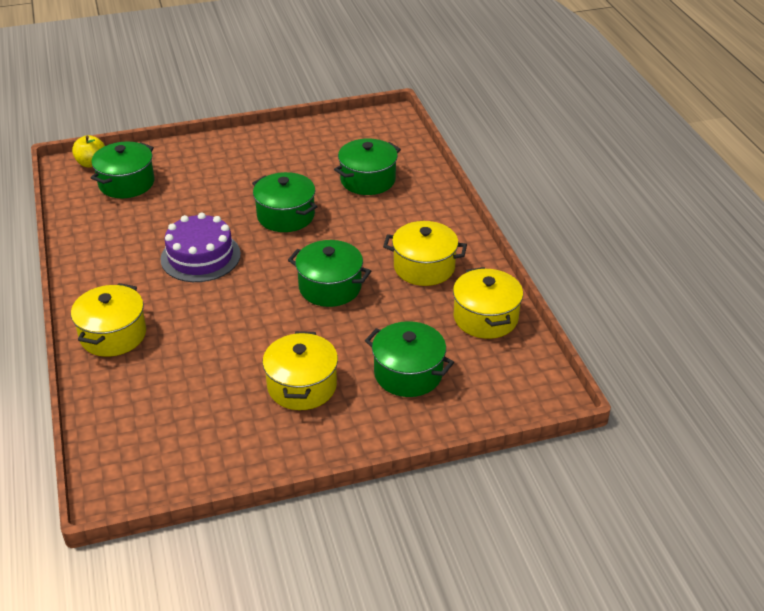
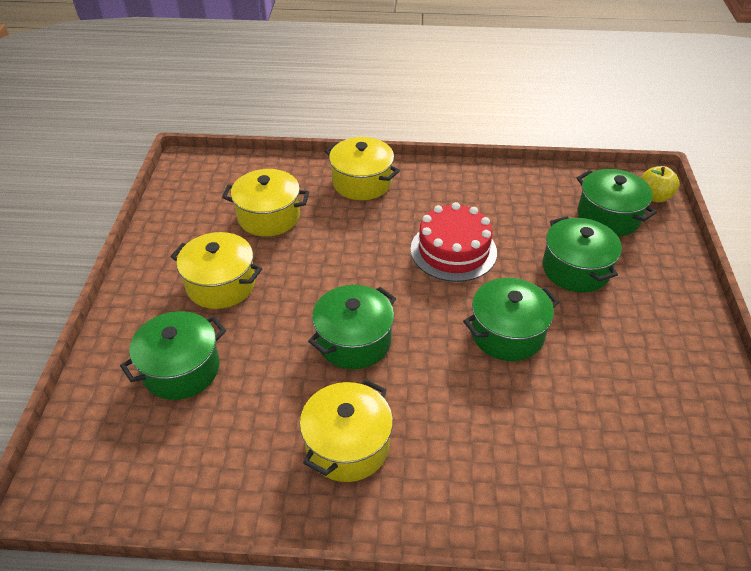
camera: 110 degrees right, 5 degrees up
(200, 256) = (453, 250): purple cake -> red cake
(368, 180) = (570, 443): green pot -> green pot (576, 269)
(485, 317) = (218, 478): yellow pot -> yellow pot (269, 216)

